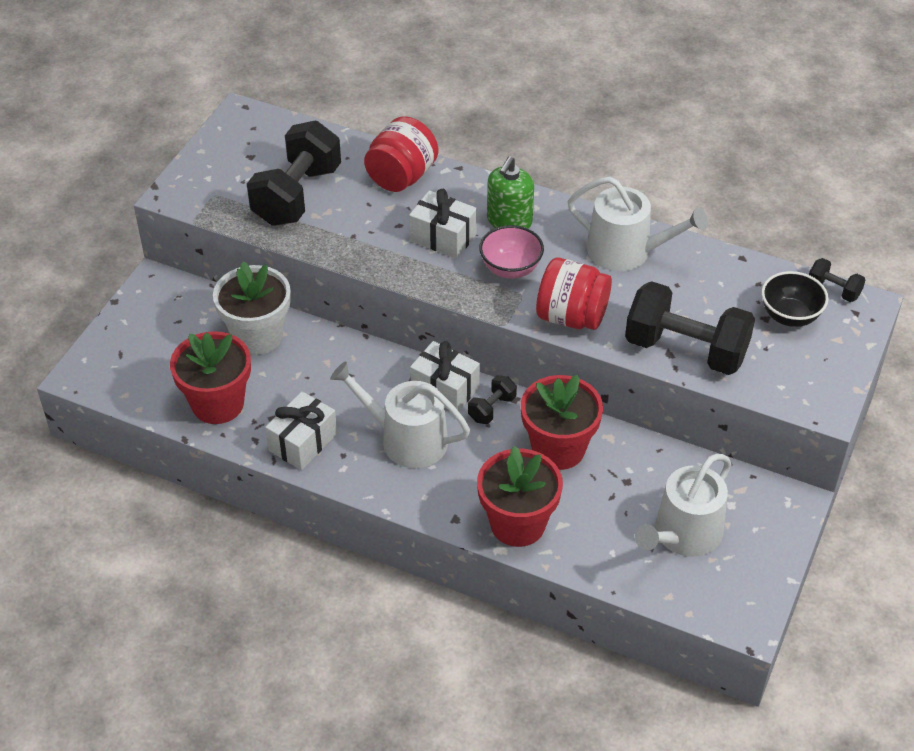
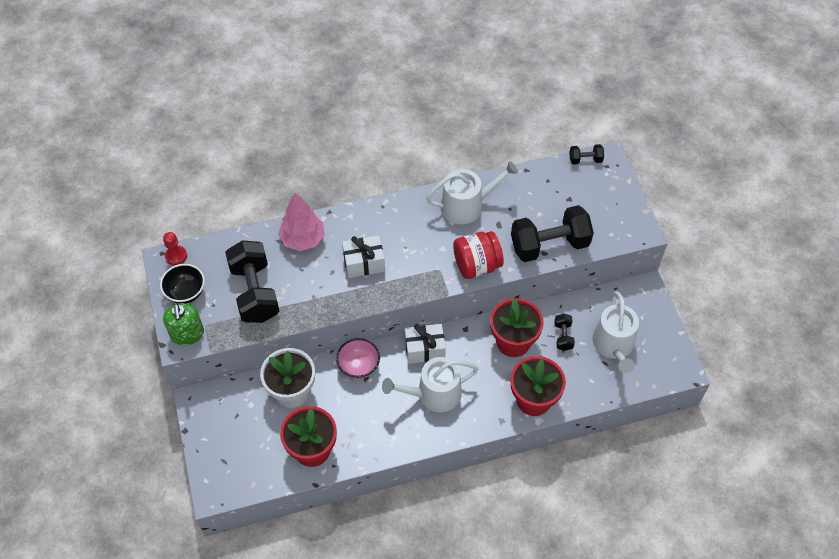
camera: 40 degrees left, 10 degrees up
(256, 117) = (176, 256): none -> red pawn
(303, 442) = (381, 437): white gift -> none
(401, 176) = (303, 239): red jar -> pink tree
(492, 409) = (459, 343): black dumbbell -> black dumbbell (563, 336)
(509, 221) = (389, 228): green soap dispenser -> green soap dispenser (187, 334)
(510, 269) = (418, 258): pink bowl -> pink bowl (359, 366)
(789, 316) = (579, 190): black bowl -> black bowl (186, 293)

